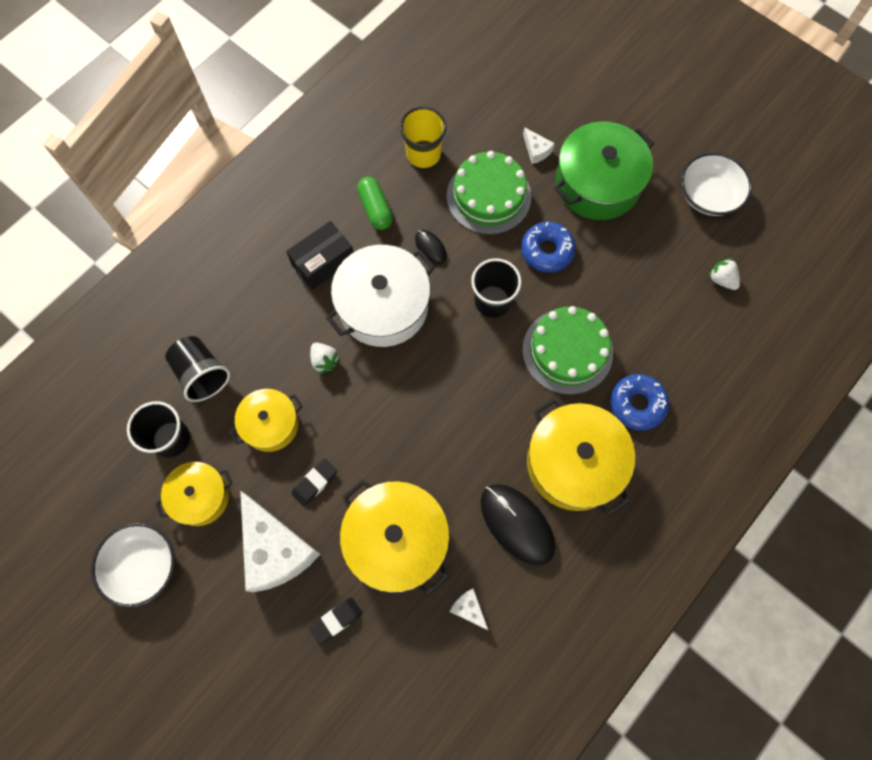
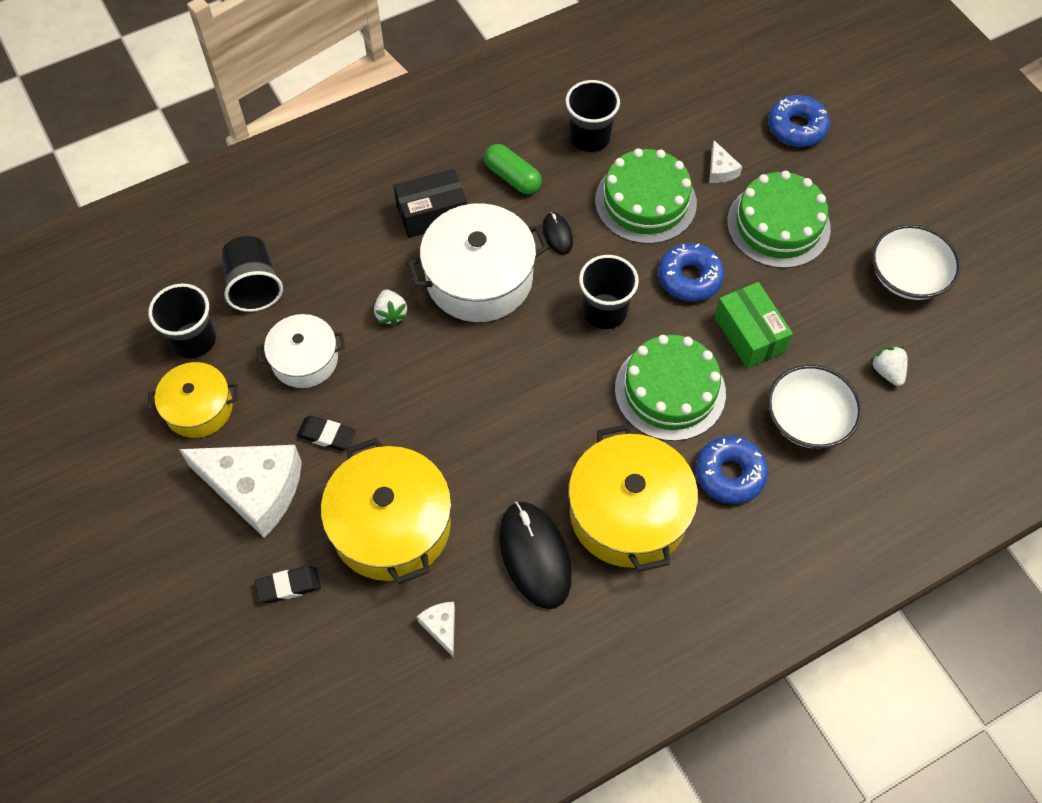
camera: 20 degrees right, 10 degrees down
(143, 566) = (108, 457): white bowl -> white bowl (807, 419)
(270, 424) = (305, 359): yellow pot -> white pot
(275, 549) = (255, 489): white cheese -> white cheese turned 60 degrees counterclockwise
(315, 483) = (326, 435): black eraser -> black eraser turned 45 degrees clockwise
(375, 209) = (512, 177): green capsule -> green capsule turned 45 degrees counterclockwise
(423, 154) = (589, 137): yellow cup -> black cup
(581, 95) = (796, 127): none -> blue donut
(597, 183) = (778, 225): green pot -> green cake
(609, 283) = (749, 334): none -> green box

